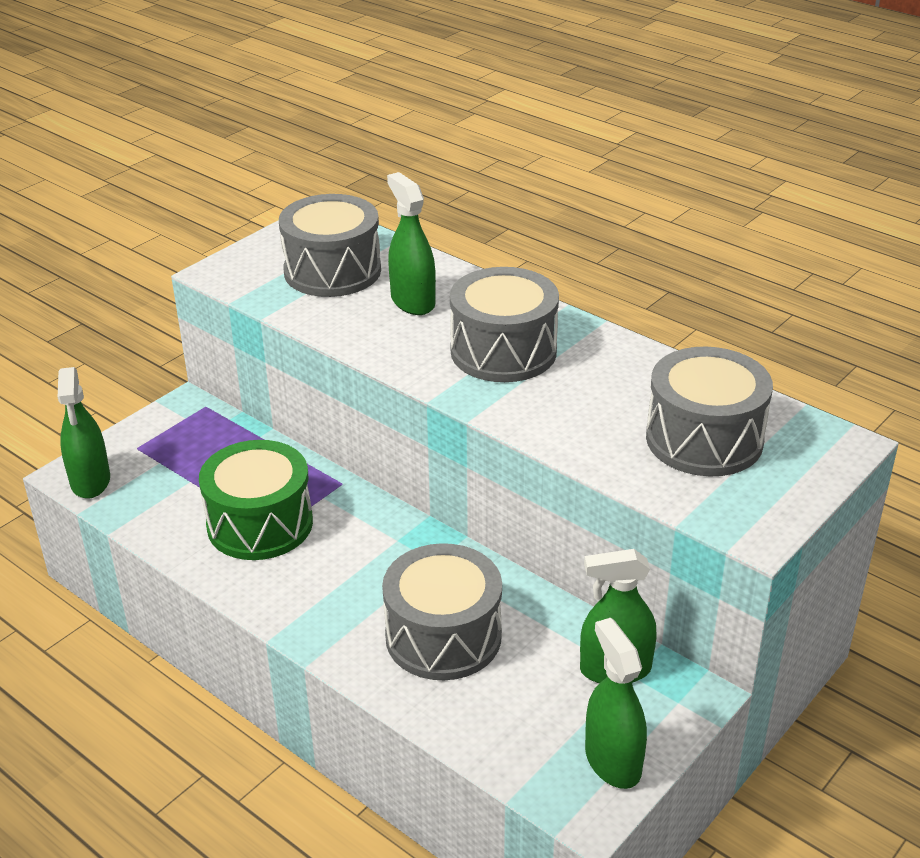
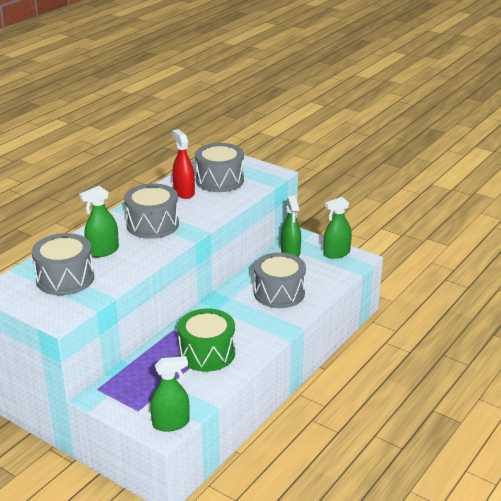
camera: 95 degrees left, 5 degrees down
(641, 389) = (184, 192): none -> red spray bottle

